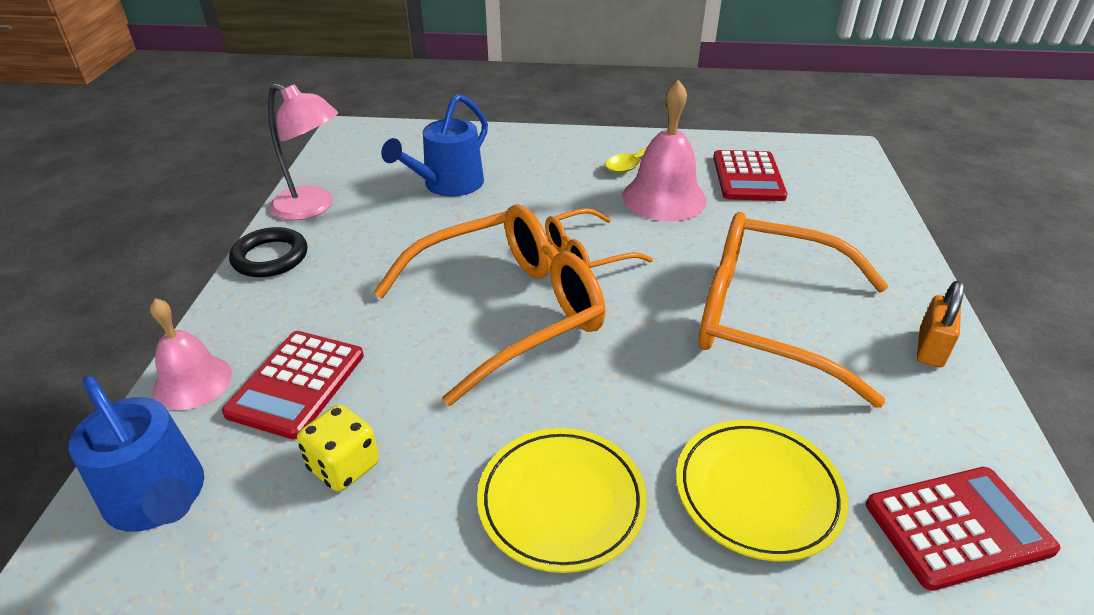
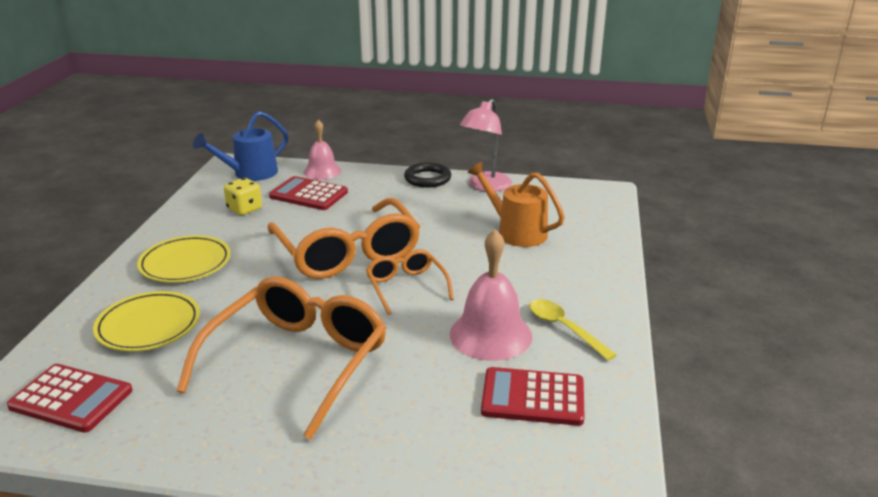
camera: 95 degrees right, 10 degrees down
(448, 185) = (516, 232): blue watering can -> orange watering can
(930, 348) = (223, 446): orange padlock -> none
(957, 527) = (71, 399): red calculator -> red calculator turned 60 degrees counterclockwise

